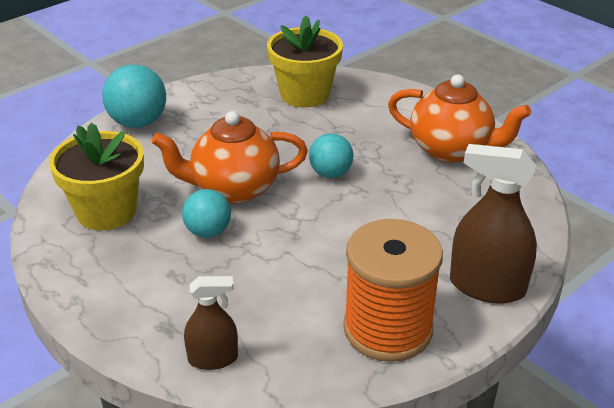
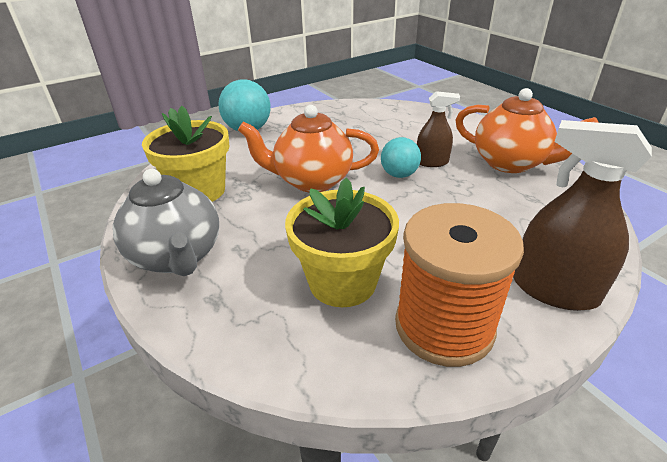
camera: 10 degrees right, 0 degrees up
(112, 288) = (177, 256): none -> grey teapot
(208, 232) = (280, 214): turquoise ball -> none
(213, 358) = (251, 339): brown spray bottle -> brown spray bottle (432, 162)
(305, 94) = (385, 118): yellow flower pot -> yellow flower pot (342, 282)

